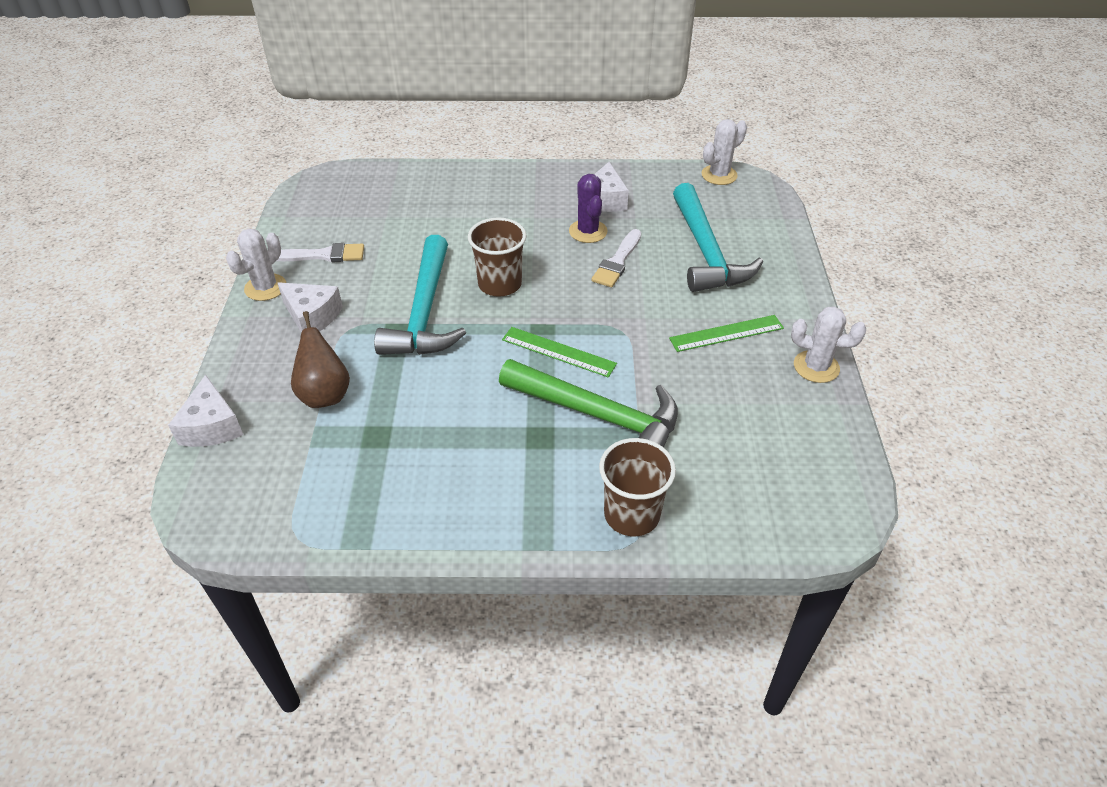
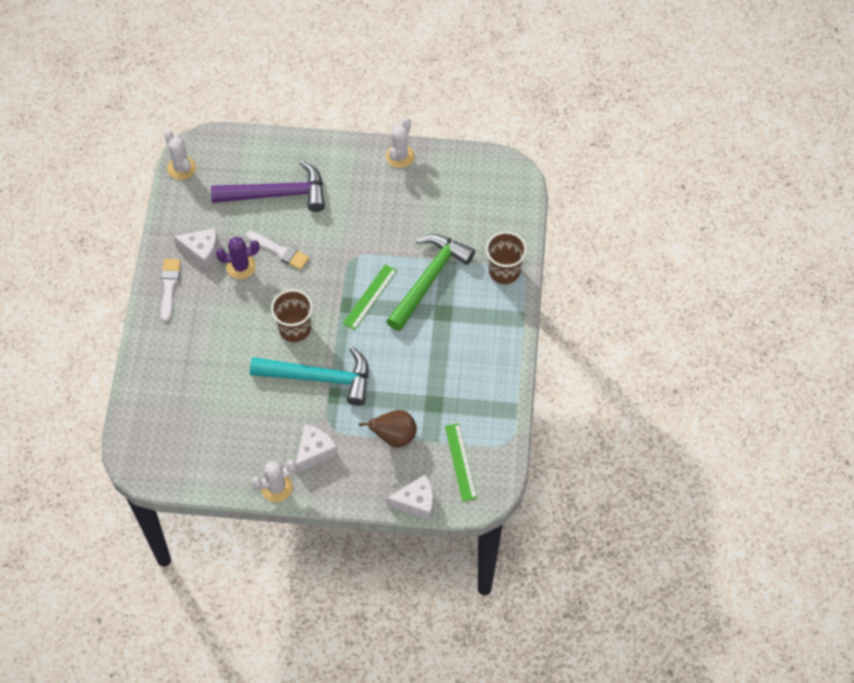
camera: 85 degrees left, 15 degrees up
(265, 287) = (276, 487): white cactus -> white cactus turned 60 degrees counterclockwise
(323, 255) = (242, 450): white brush -> white brush (169, 286)
(706, 251) = (277, 194): turquoise hammer -> purple hammer
(726, 333) = (364, 198): green ruler -> green ruler (460, 462)

